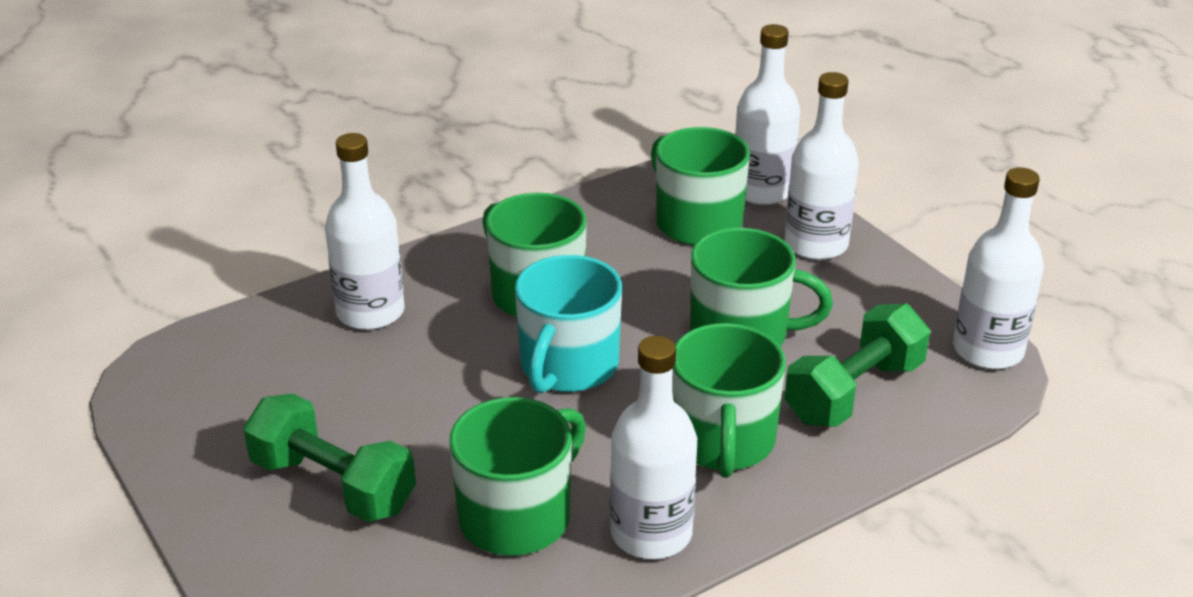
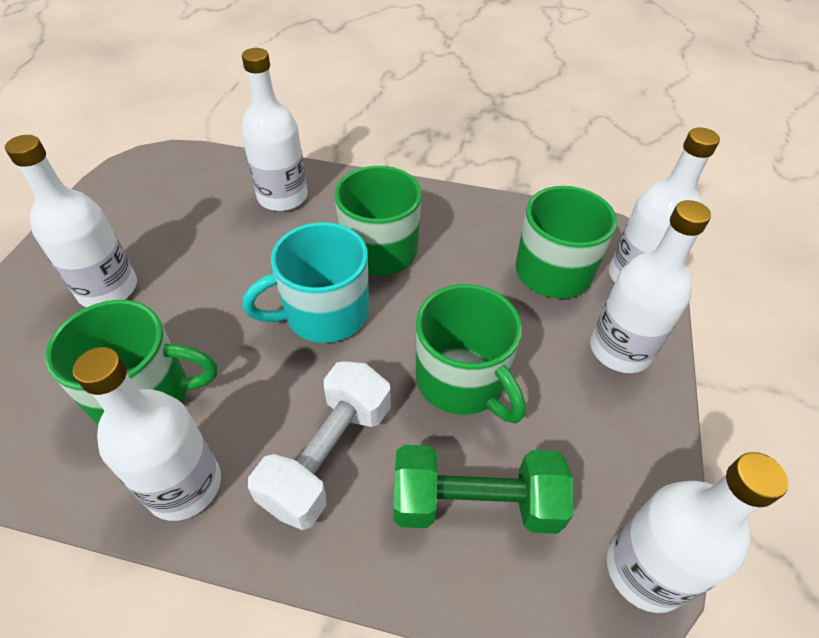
camera: 45 degrees right, 15 degrees up
(333, 485) = (108, 289): green dumbbell -> white bottle
(722, 441) = (328, 456): green mug -> white dumbbell

